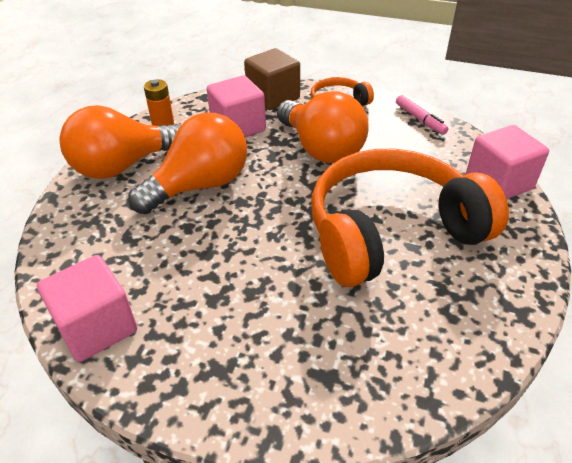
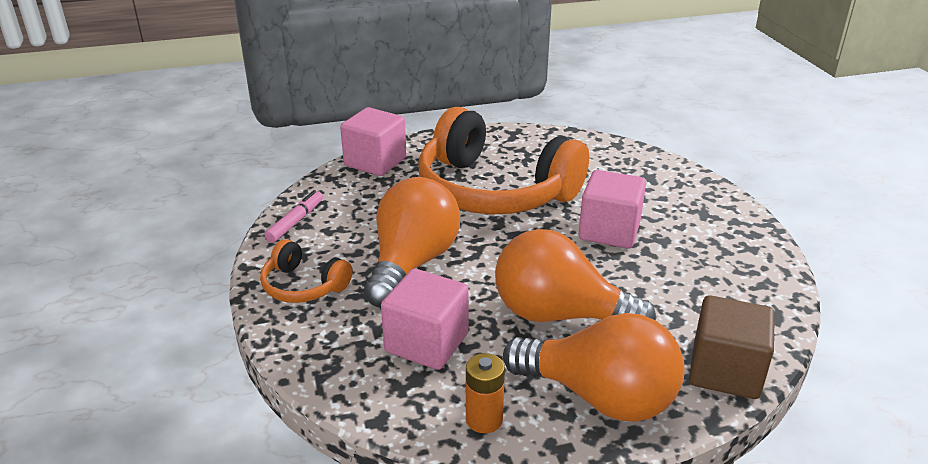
camera: 125 degrees left, 10 degrees down
(97, 327) = (761, 279): pink cube -> pink cube (609, 231)
(273, 97) = (326, 347): brown cube -> brown cube (725, 371)

